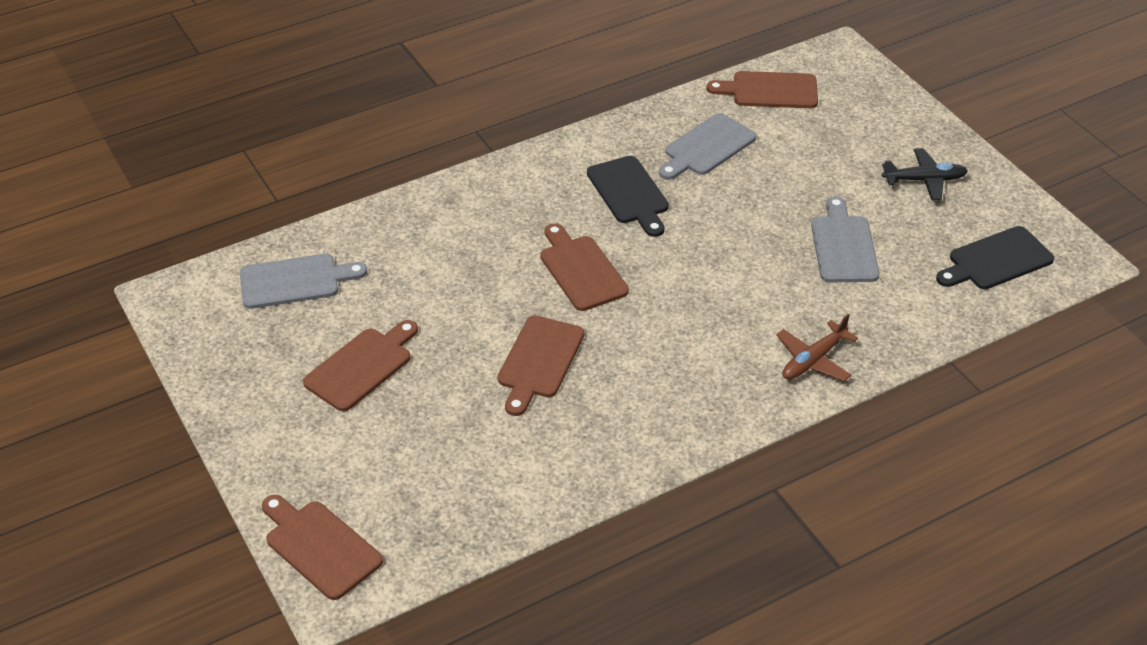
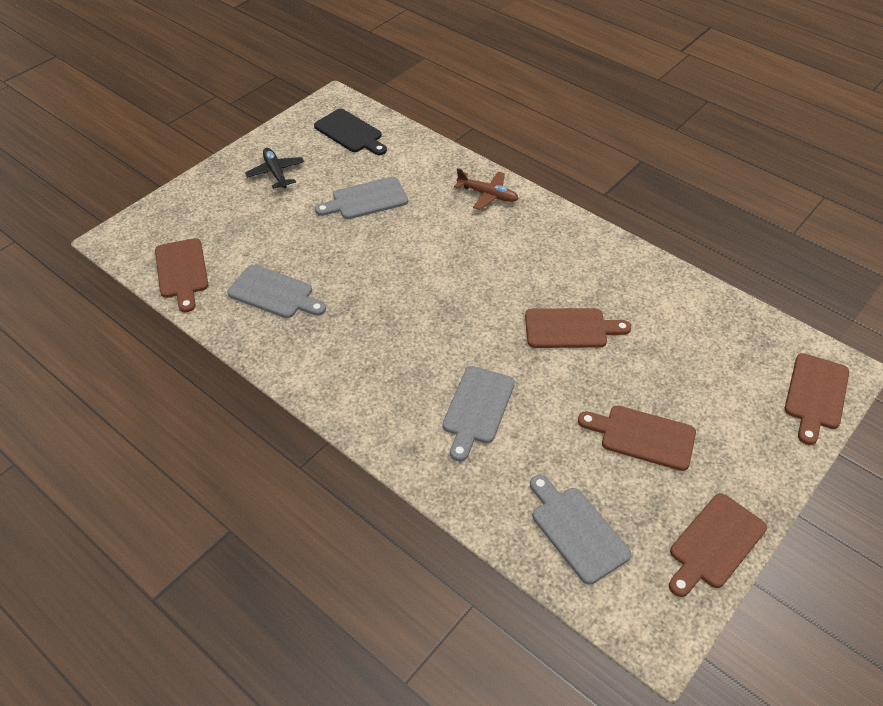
camera: 110 degrees left, 5 degrees up
(470, 255) = (477, 408): none -> grey cutting board
(581, 270) = (460, 332): brown cutting board -> brown cutting board (715, 544)
(629, 193) = (353, 326): black cutting board -> none

